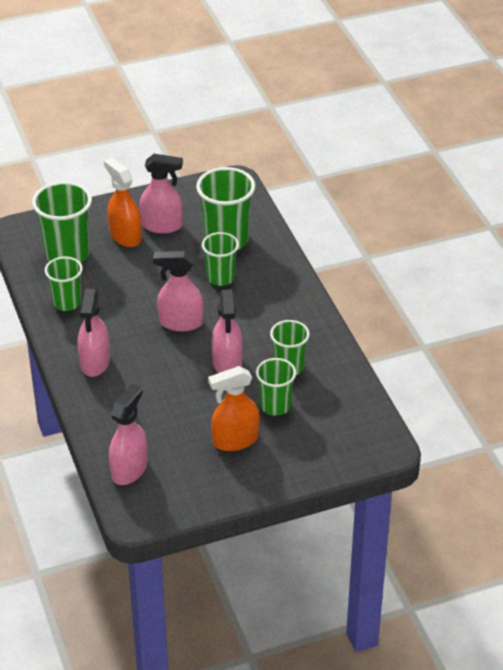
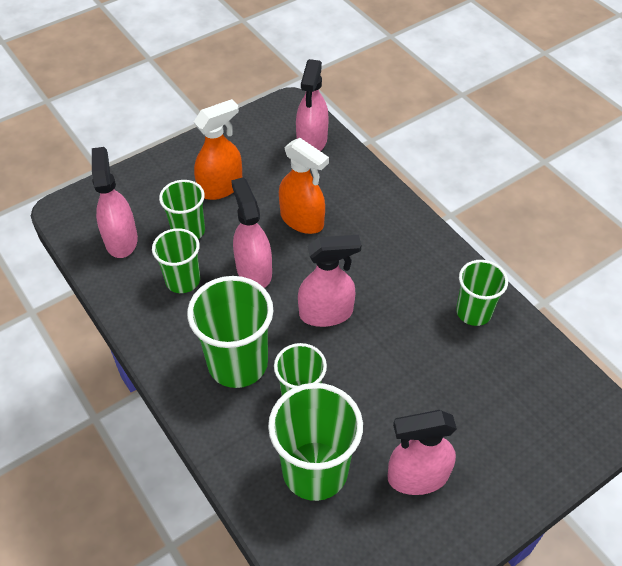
camera: 165 degrees right, 10 degrees up
(67, 254) = (517, 388): green cup -> green cup (237, 363)
(95, 363) = (399, 240): pink spray bottle -> pink spray bottle (121, 240)
(125, 236) = (459, 441): orange spray bottle -> orange spray bottle (302, 220)

